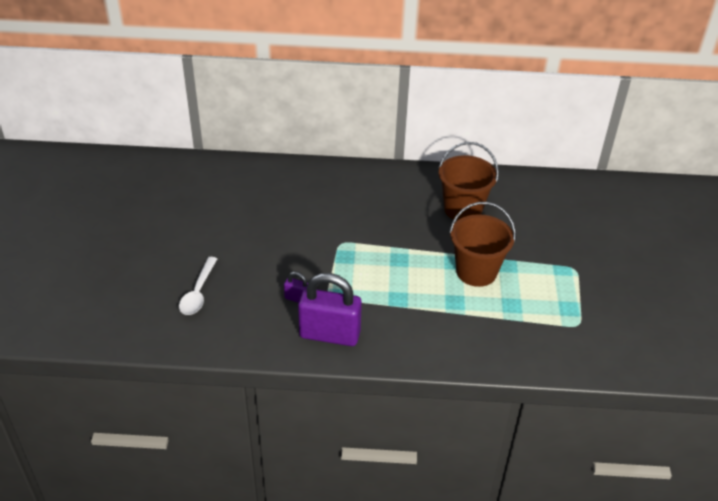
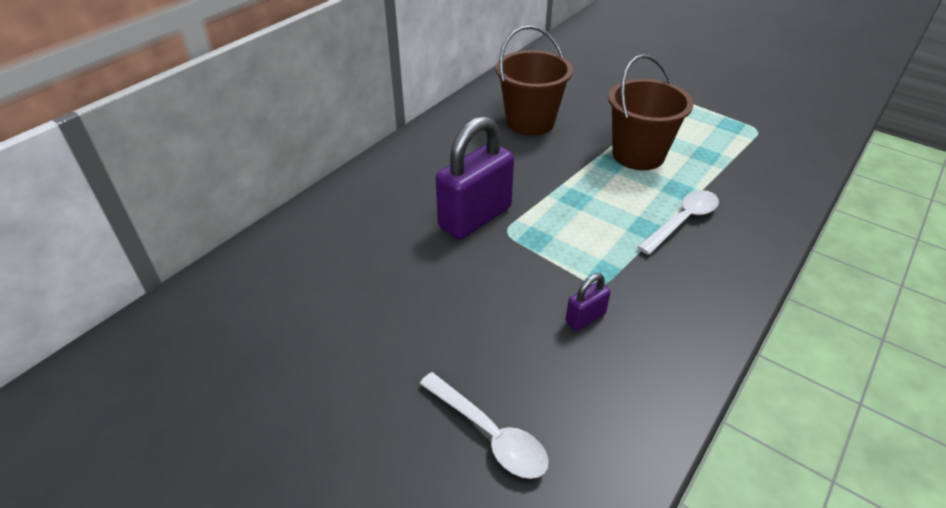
camera: 55 degrees left, 0 degrees up
(329, 334) = (676, 316): purple padlock -> purple padlock (475, 217)
(421, 314) = (682, 221): none -> white spoon

